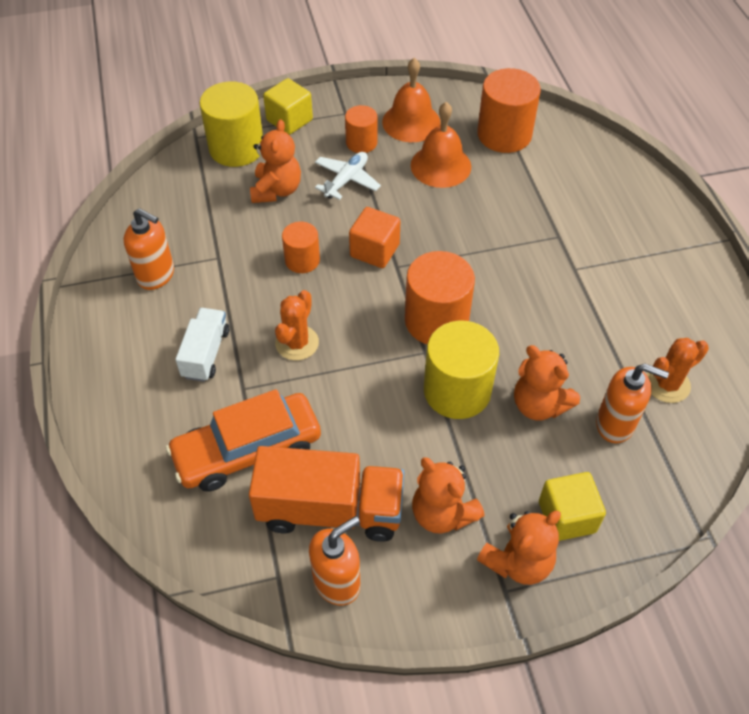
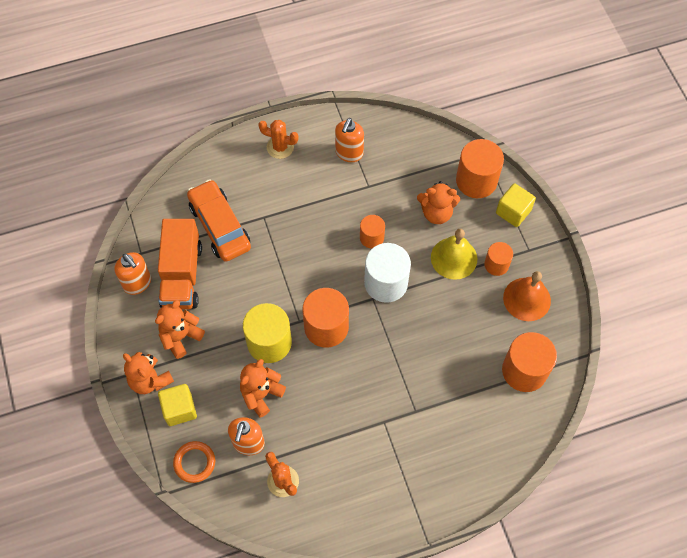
camera: 85 degrees right, 10 degrees up
(206, 353) = (288, 192): white truck -> none
(236, 148) = (476, 180): yellow cylinder -> orange cylinder
(297, 343) = (300, 243): orange cactus -> orange cactus (280, 147)
(346, 180) = (454, 258): white plane -> yellow bell
(374, 250) = (386, 283): orange cube -> white cylinder
(440, 166) = (480, 323): orange bell -> none
(651, 497) = (194, 462): none -> orange ring

